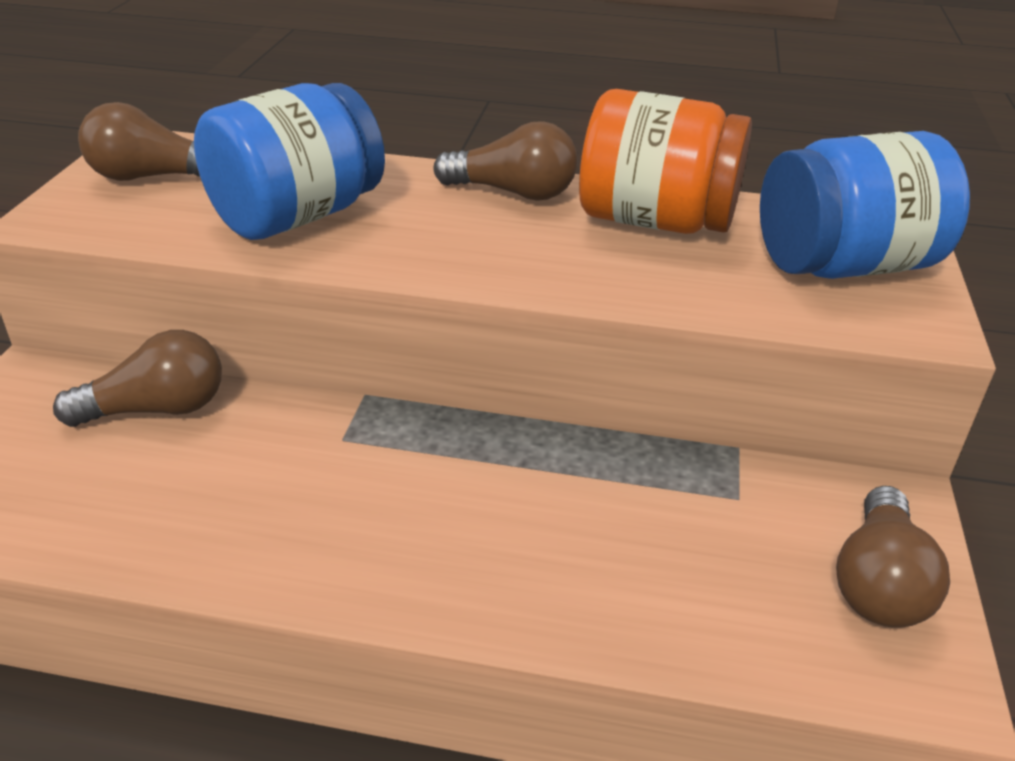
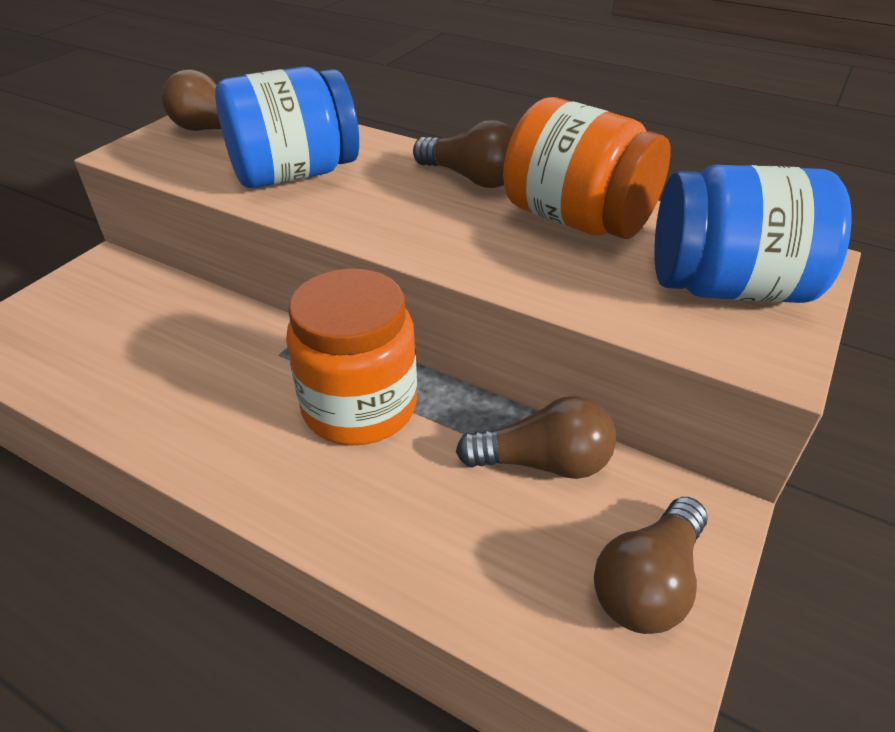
camera: 20 degrees right, 5 degrees up
(157, 409) = (167, 305): brown light bulb -> brown light bulb (543, 462)
(477, 477) = (359, 407): none -> orange jar

